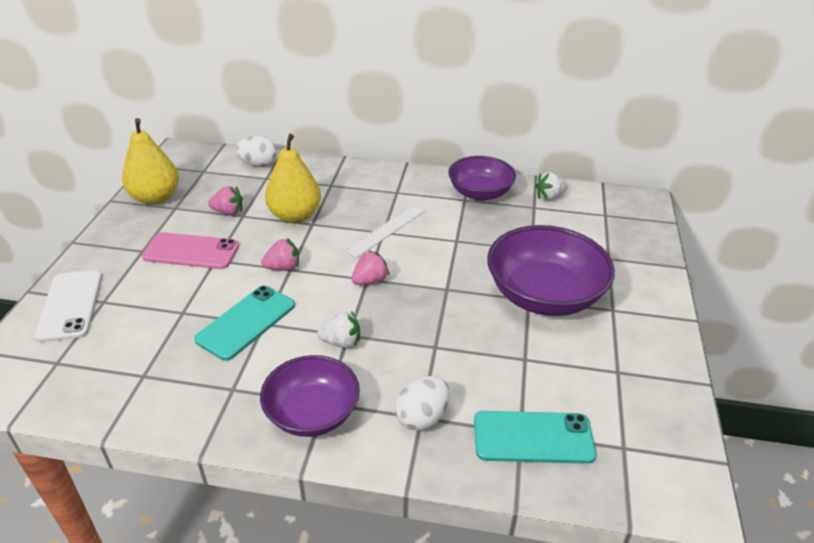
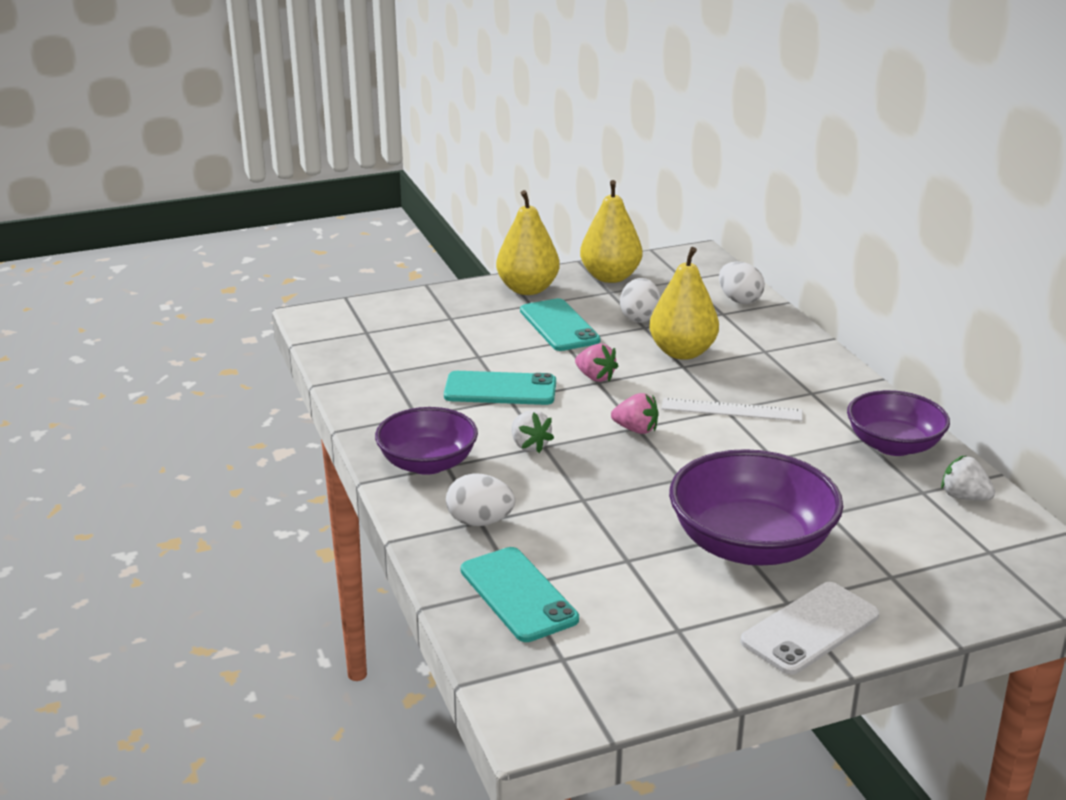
camera: 60 degrees right, 10 degrees down
(70, 305) = (430, 307): white phone -> white phone (810, 628)
(117, 242) = (527, 289): none -> yellow pear
(191, 251) = (559, 326): pink phone -> turquoise phone
(228, 212) = (639, 318): pink strawberry -> white egg

